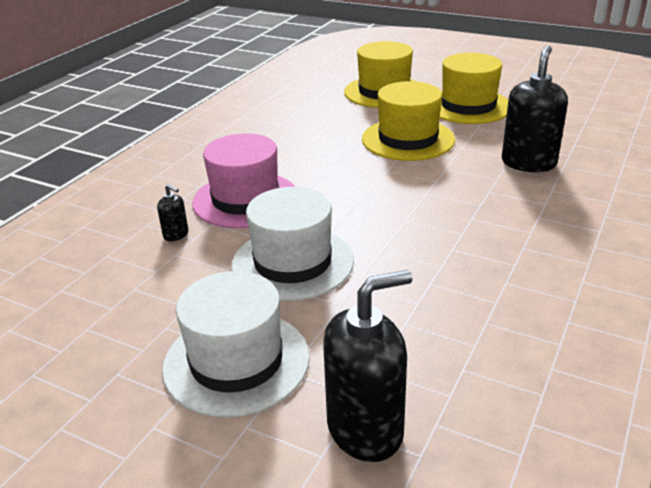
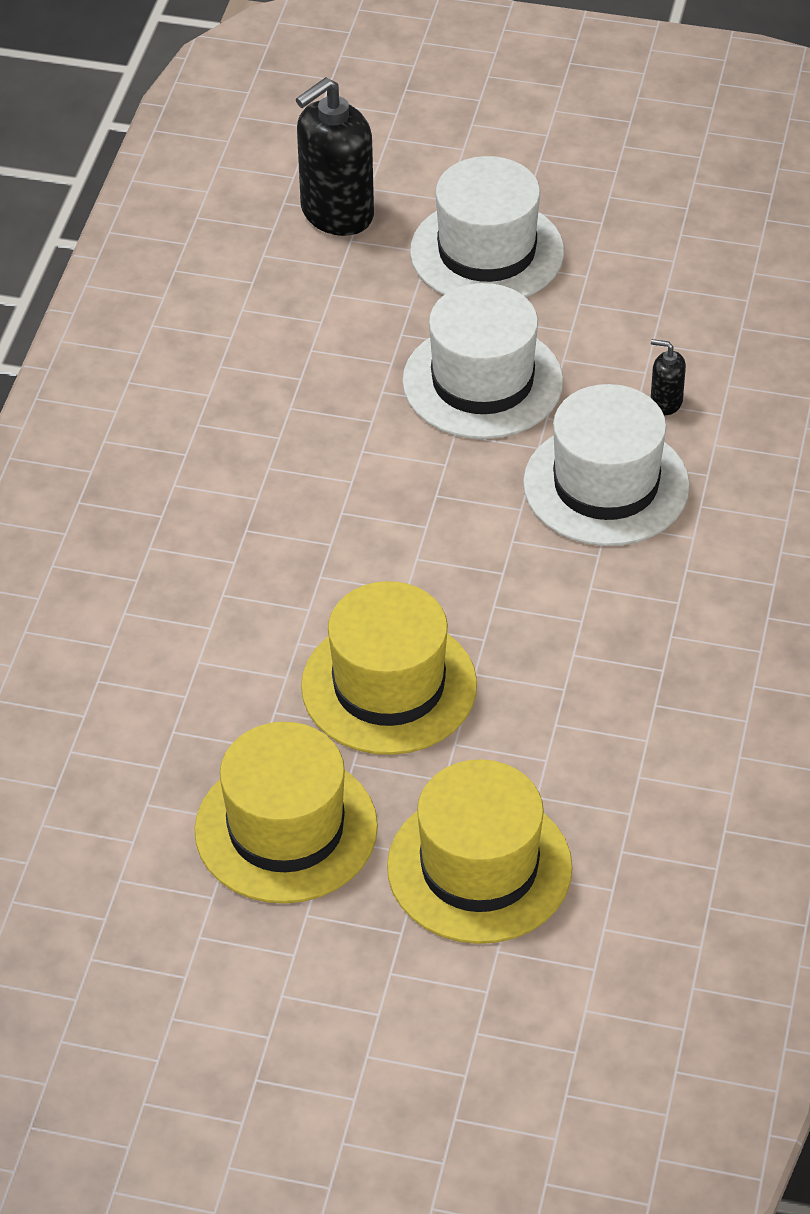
camera: 165 degrees right, 15 degrees up
(245, 200) = (606, 485): pink hat -> white hat
(528, 163) = (169, 645): black soap dispenser -> none

